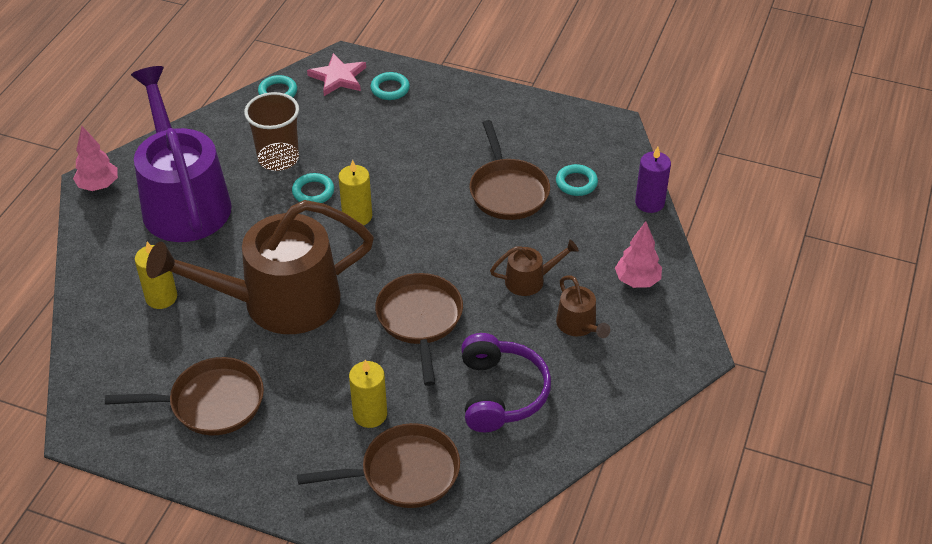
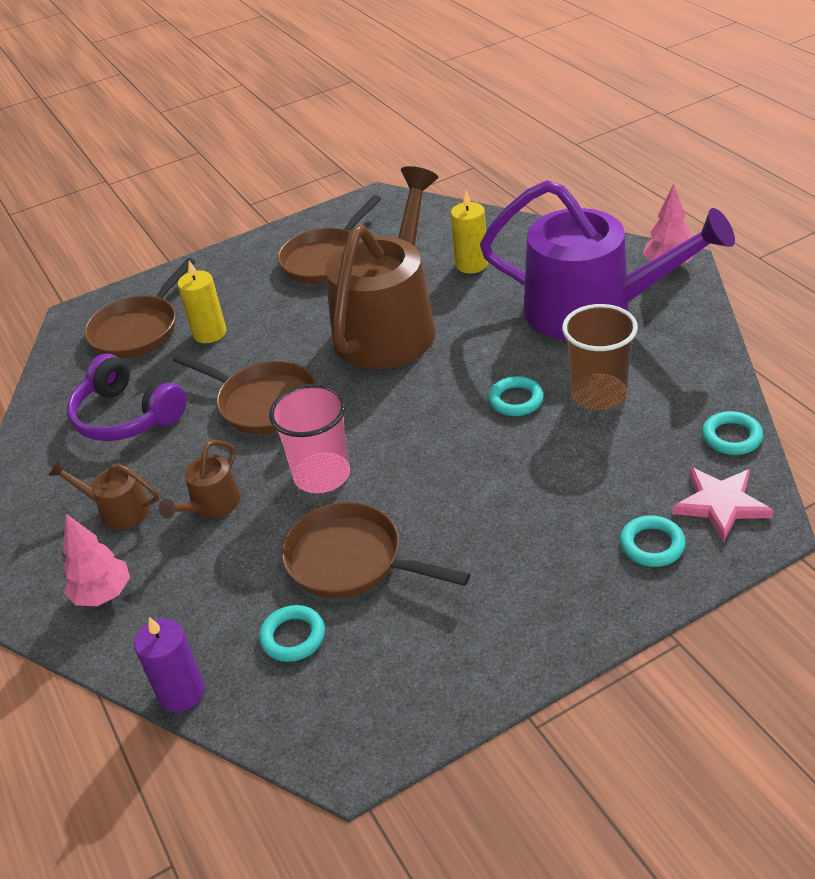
camera: 135 degrees right, 5 degrees down
(357, 216) = (444, 417): yellow candle -> none
(458, 244) = (322, 475): none -> pink cup

